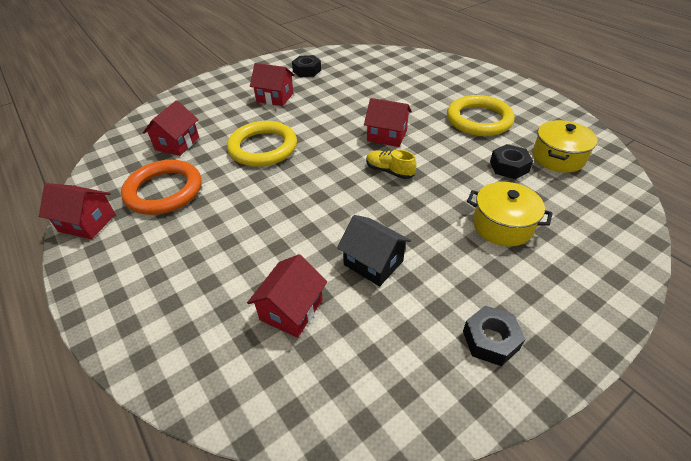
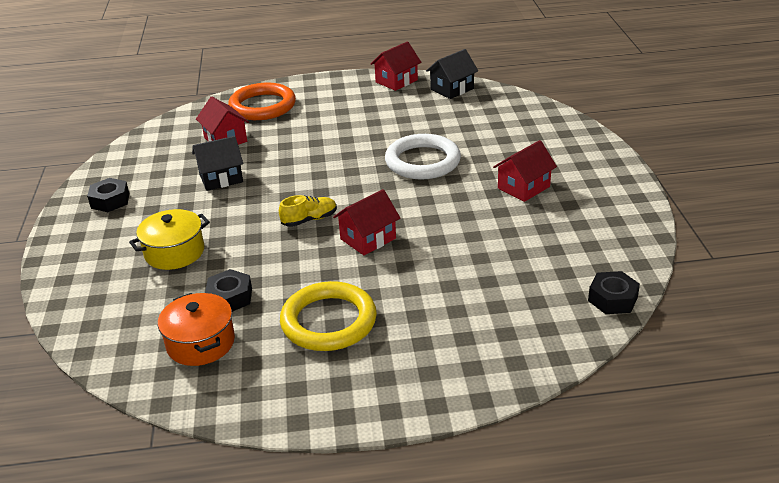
camera: 120 degrees right, 10 degrees down
(107, 176) = (452, 89): none -> black house
(164, 191) = (404, 110): orange ring -> orange ring (262, 106)
(177, 144) = (474, 121): red house -> none
(263, 147) = (422, 161): yellow ring -> white ring
(307, 71) = (583, 226): black nut -> black nut (612, 299)
(558, 157) = (200, 343): yellow pot -> orange pot

